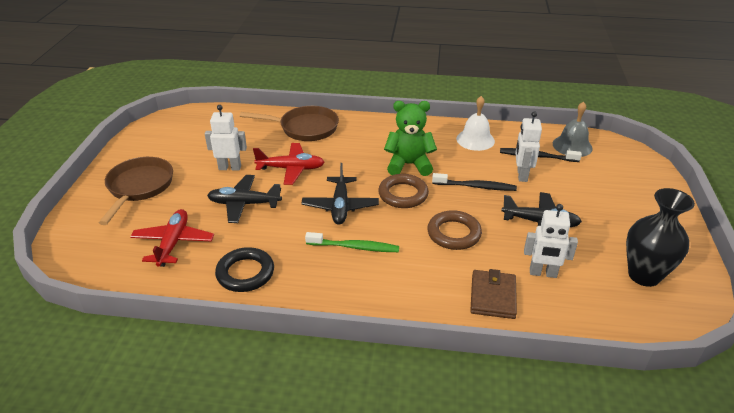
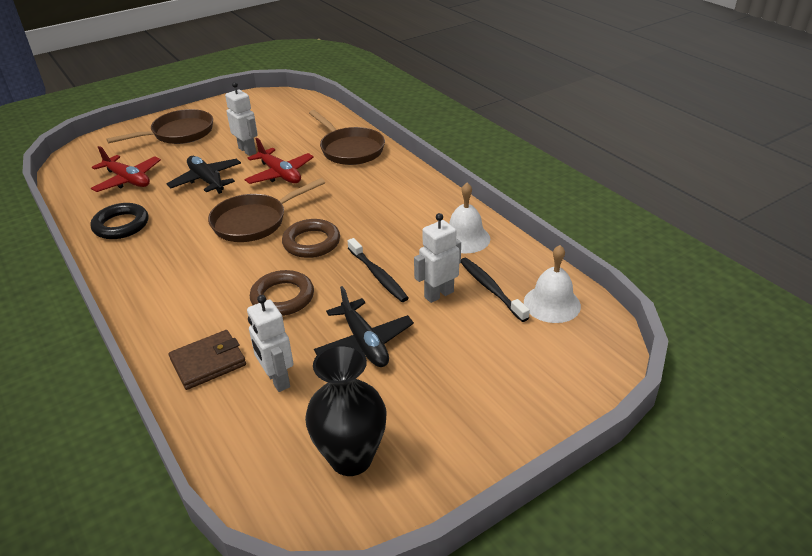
camera: 50 degrees right, 0 degrees up
(173, 243) = (128, 180): red plane -> red plane turned 75 degrees clockwise
(340, 206) = (254, 221): black plane -> brown pan
(354, 247) = (204, 256): green toothbrush -> none
(409, 165) = (364, 223): green teddy bear -> none
(572, 146) = (552, 304): grey bell -> white bell

